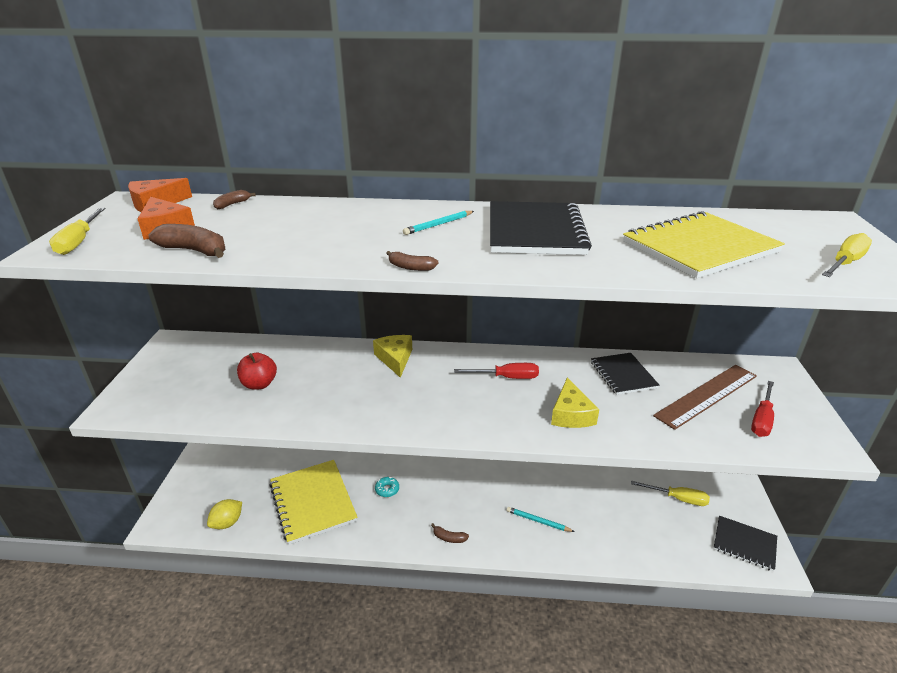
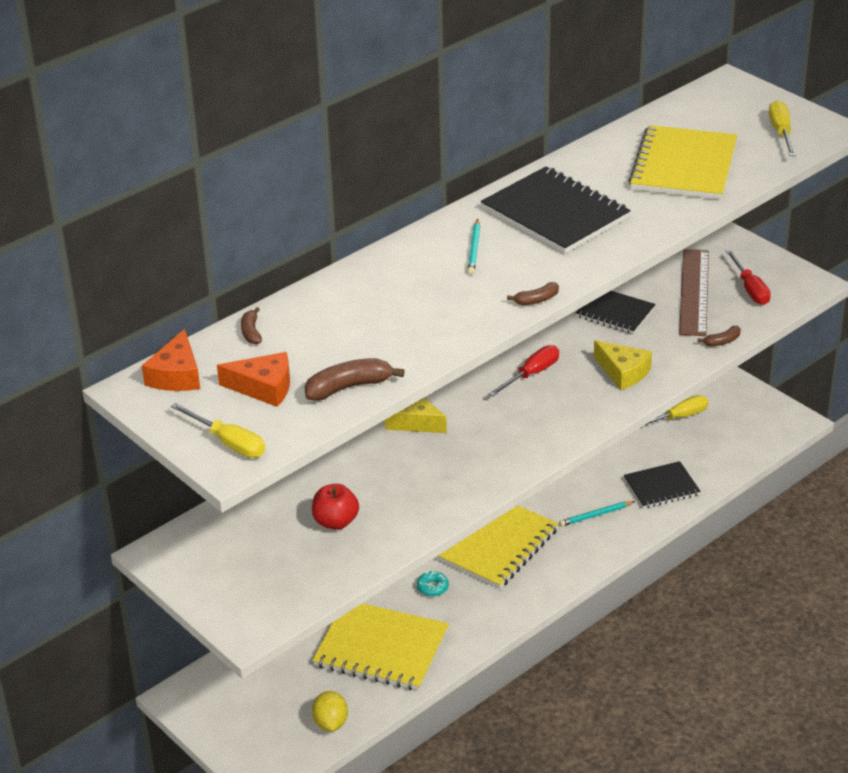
camera: 45 degrees left, 5 degrees up
(449, 538) = (544, 581): brown banana -> brown banana (722, 341)
(455, 491) = (494, 543): none -> yellow notebook
(744, 544) = (761, 420): black notebook -> black notebook (661, 487)

